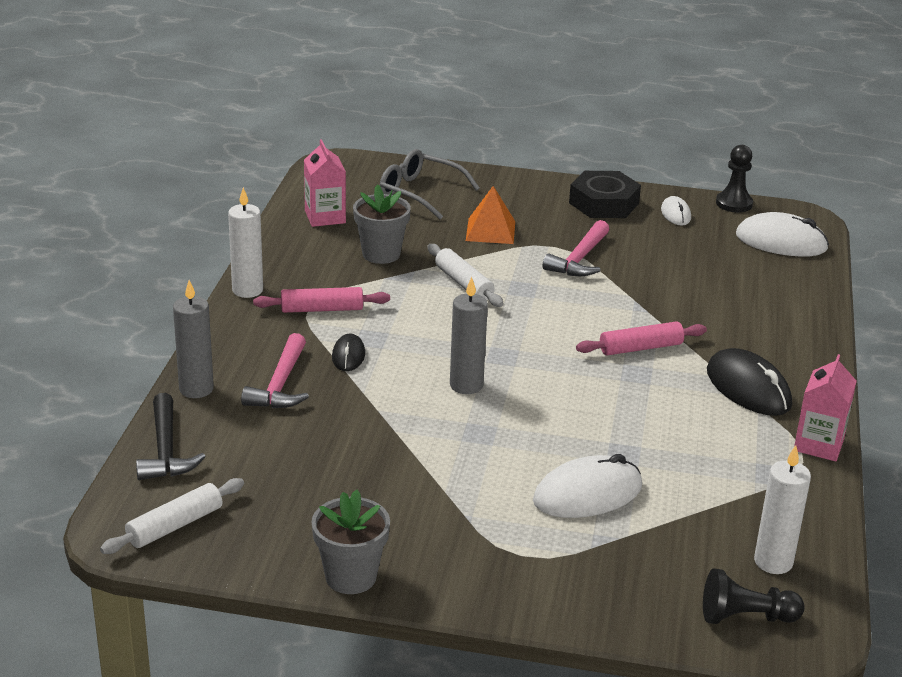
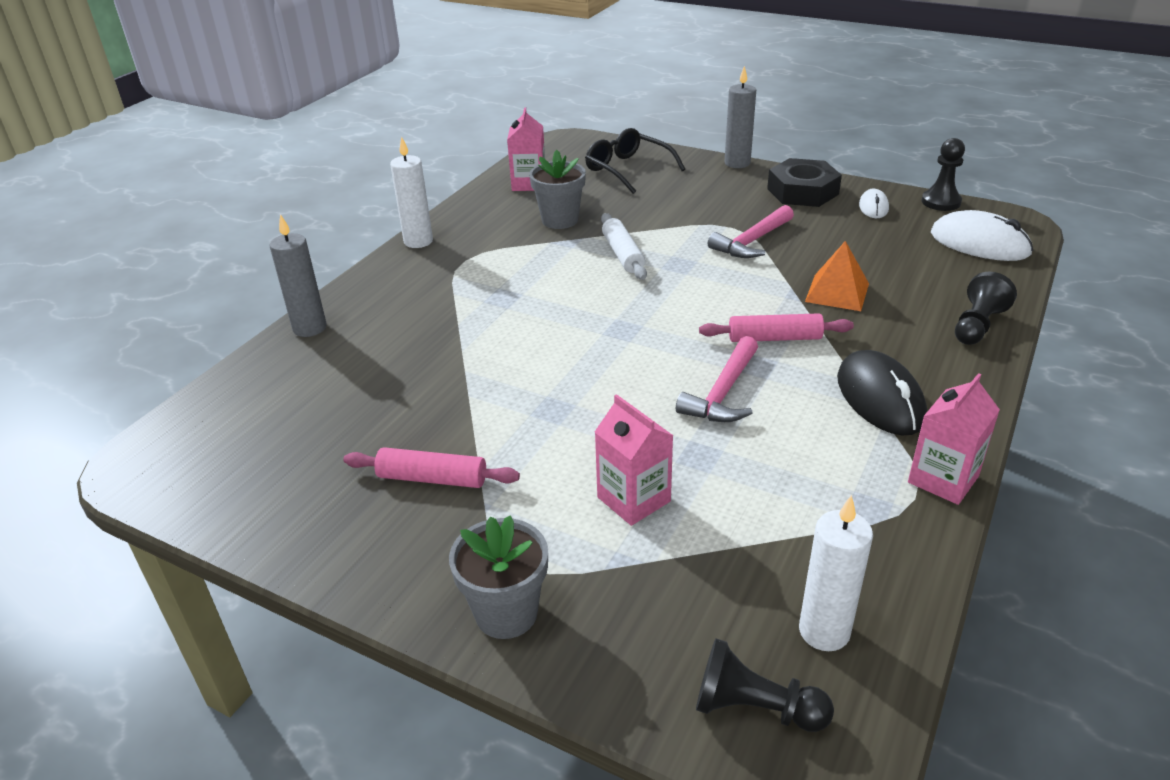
camera: 20 degrees right, 5 degrees up
(166, 450) = (240, 384): black hammer -> none
(175, 525) = (190, 466): white rolling pin -> none
(280, 384) = (389, 332): pink hammer -> pink hammer (723, 392)
(322, 309) = (473, 265): pink rolling pin -> pink rolling pin (432, 478)
(348, 356) = (470, 312): black mouse -> none
(351, 577) = (319, 557): grey flower pot -> grey flower pot (506, 613)
(420, 193) = (628, 169): grey glasses -> black glasses
(466, 385) = (568, 356): grey candle -> grey candle (737, 163)
(490, 231) = (676, 208): orange pyramid -> orange pyramid (837, 292)
(587, 494) = (633, 499): white mouse -> pink carton
(803, 317) = (977, 325): none -> black pawn

